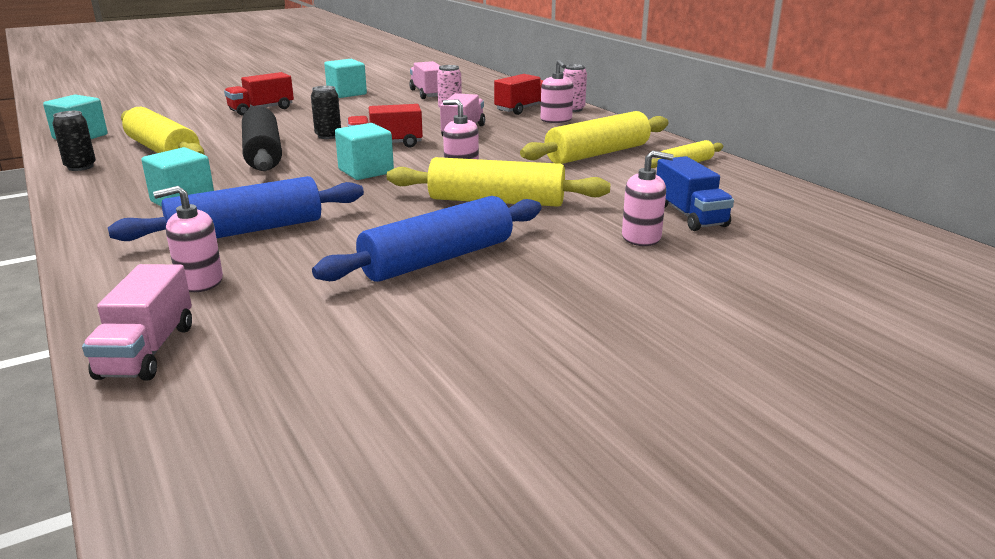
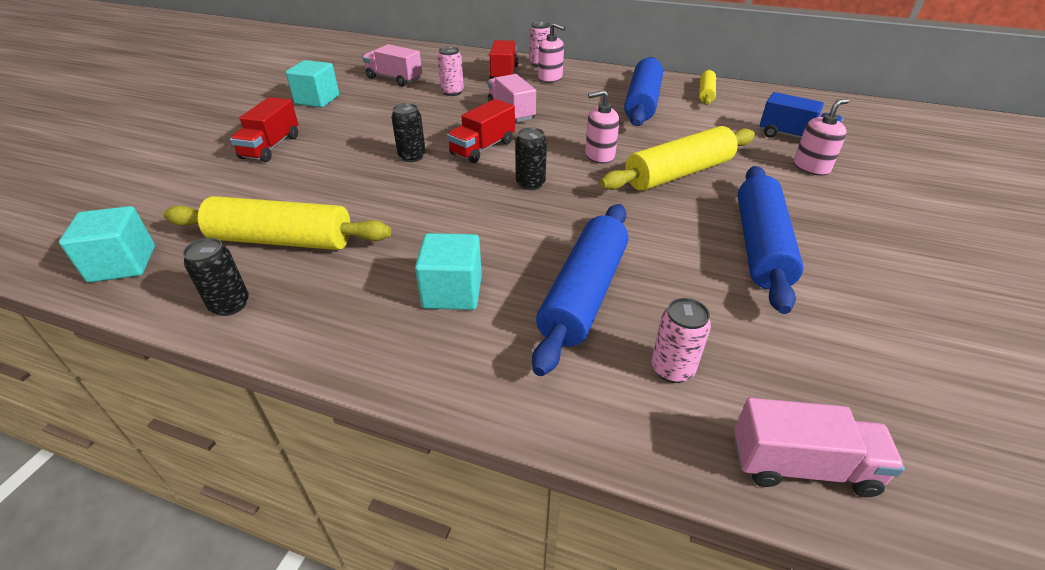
camera: 40 degrees left, 15 degrees up
(147, 351) = (802, 465): pink truck -> pink truck turned 45 degrees counterclockwise
(200, 281) = (672, 369): pink soap dispenser -> pink can
(263, 154) = (398, 201): black rolling pin -> none
(366, 171) = (530, 183): turquoise cube -> black can
(597, 154) = (642, 102): yellow rolling pin -> blue rolling pin

